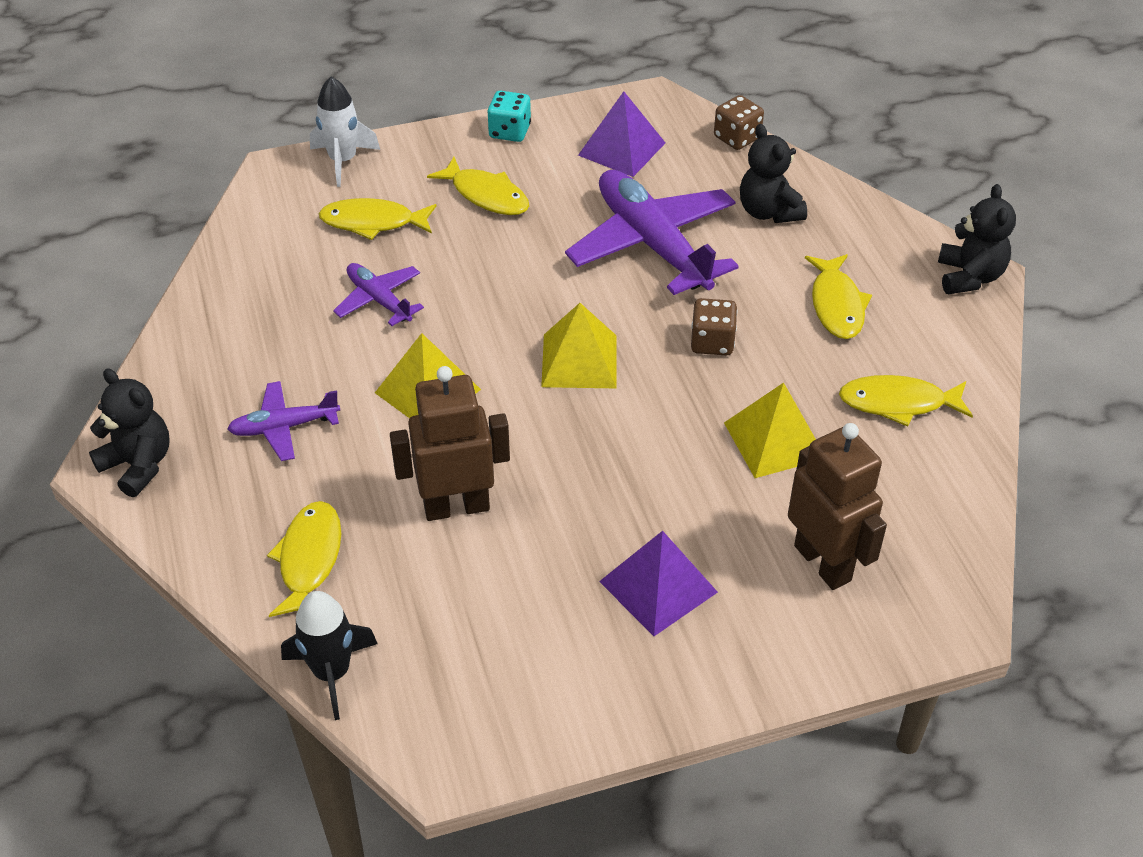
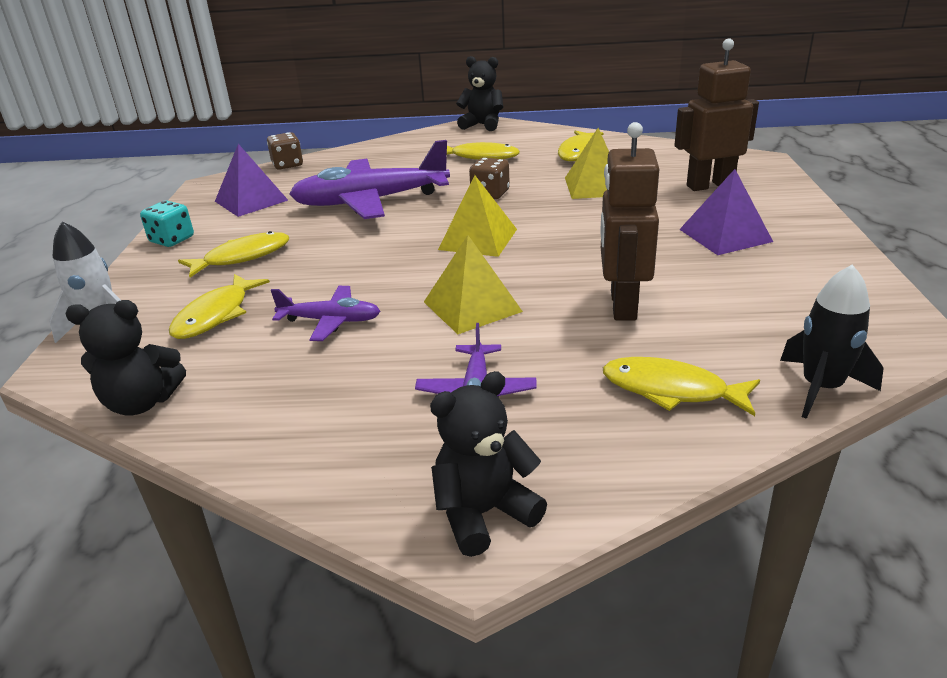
camera: 70 degrees left, 15 degrees down
(379, 300) = (331, 321): purple plane -> purple plane turned 150 degrees counterclockwise
(768, 212) = (374, 164): black teddy bear -> black teddy bear (142, 402)

